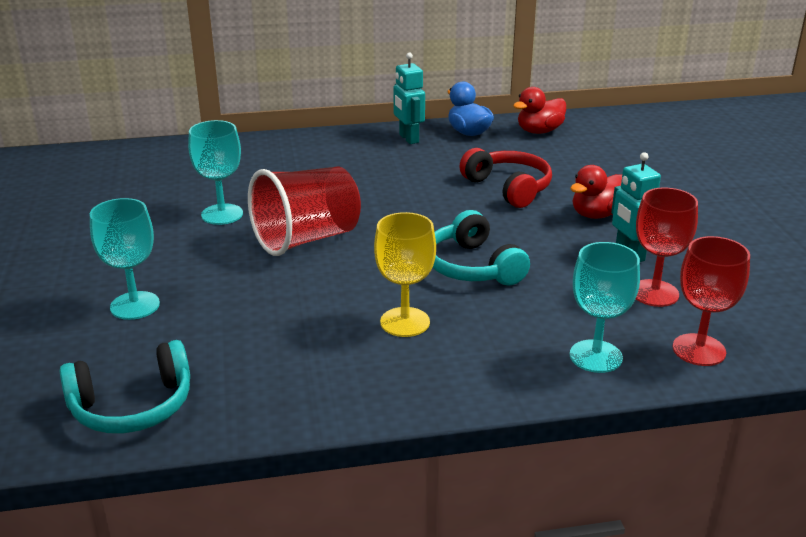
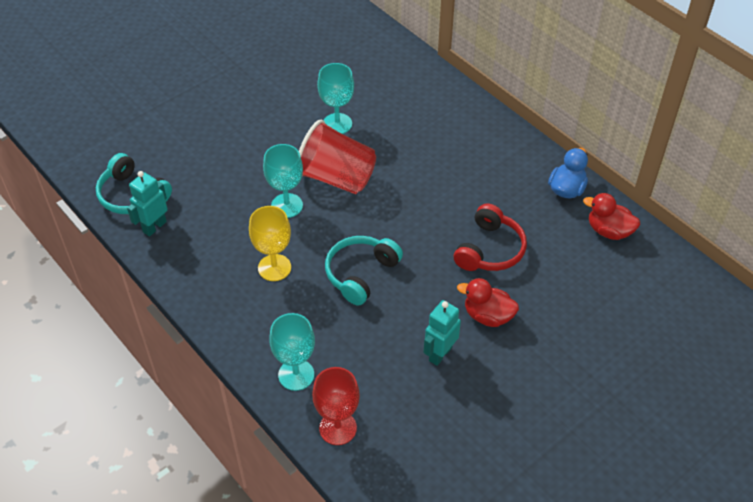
camera: 60 degrees right, 20 degrees up
(135, 305) = (215, 144): turquoise goblet -> turquoise goblet (287, 205)
(408, 138) = (524, 160): turquoise robot -> turquoise robot (154, 227)
(654, 293) = (394, 384): red goblet -> none

